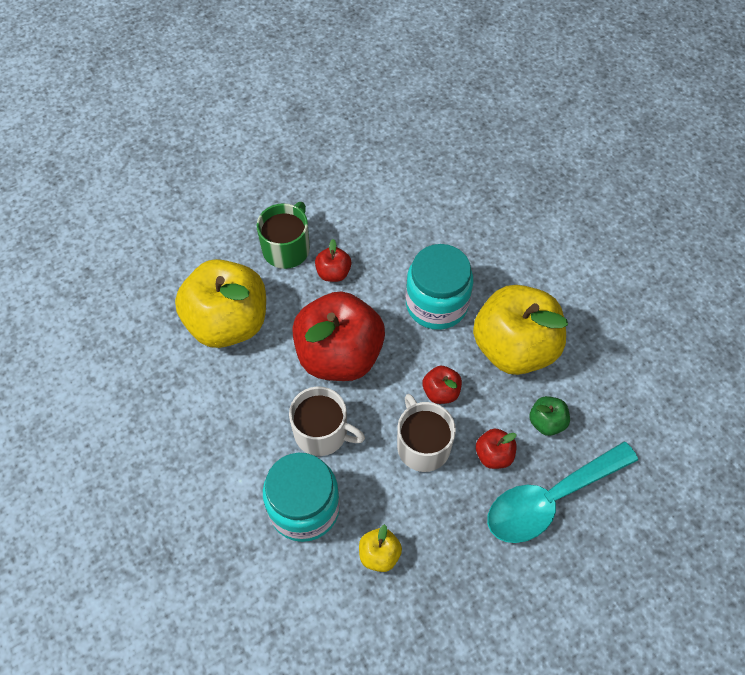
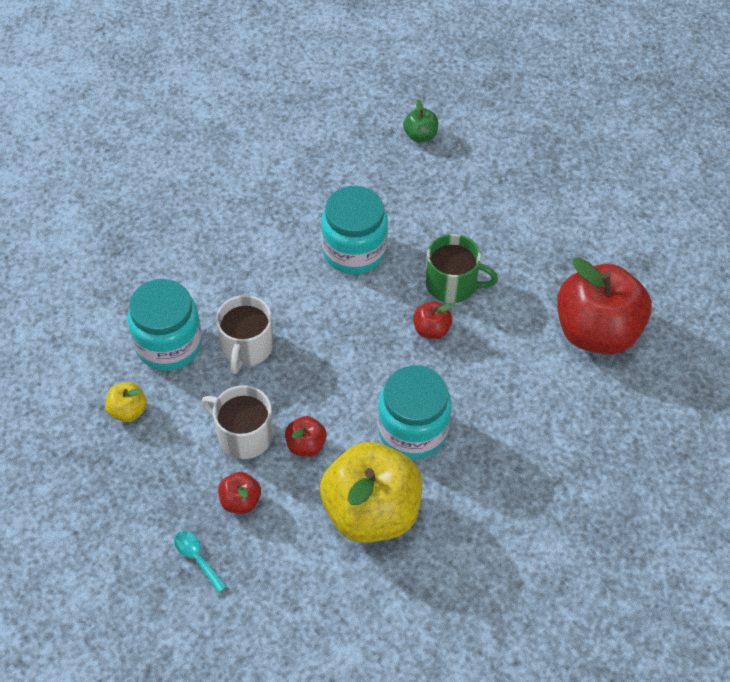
camera: 80 degrees right, 5 degrees down
(228, 322) = (354, 251): yellow apple -> turquoise jar
(339, 355) = (333, 349): red apple -> red apple (596, 332)
(423, 445) = (243, 435): white mug -> white mug turned 120 degrees counterclockwise
(546, 422) = (285, 550): green apple -> green apple (420, 135)
(550, 499) = (197, 558): turquoise spoon -> turquoise spoon, size x0.42

